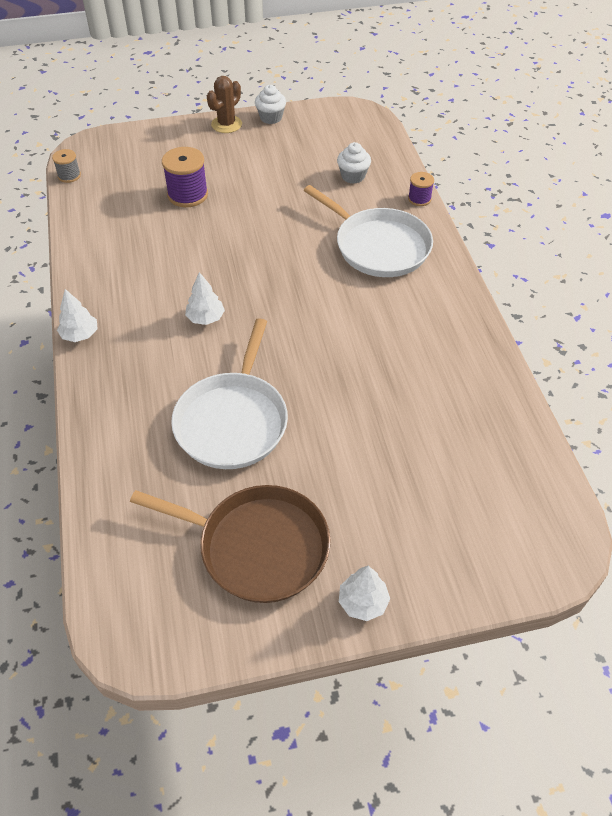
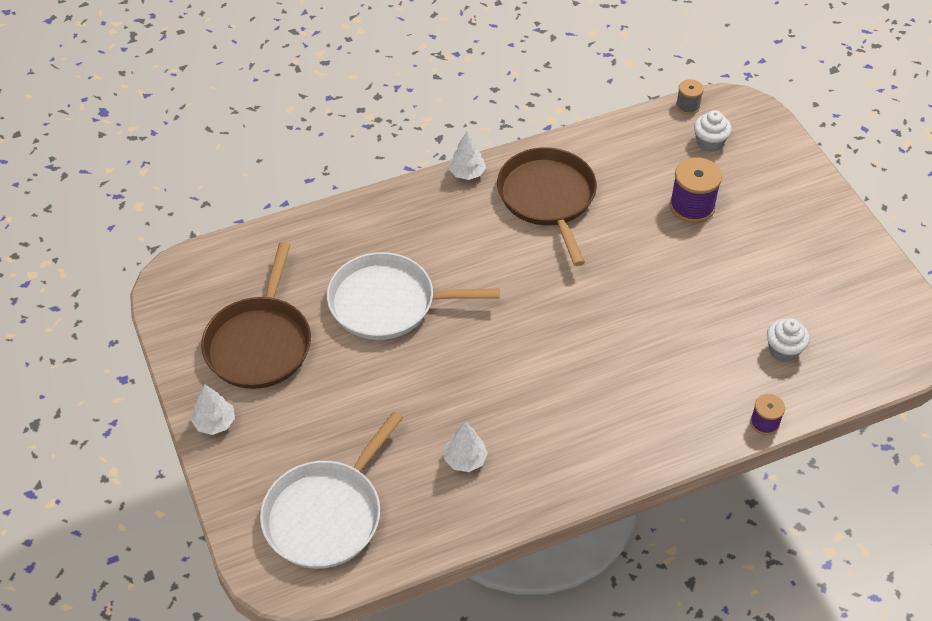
camera: 80 degrees right, 0 degrees up
(140, 281) = (548, 198): none -> brown pan
(205, 318) = (510, 258): white tree -> white tree (465, 459)
(226, 124) = (835, 214): brown cactus -> none
(271, 118) = (868, 253): white cupcake -> white cupcake (709, 142)
(378, 246) = (663, 389): white pan -> white pan (326, 514)

